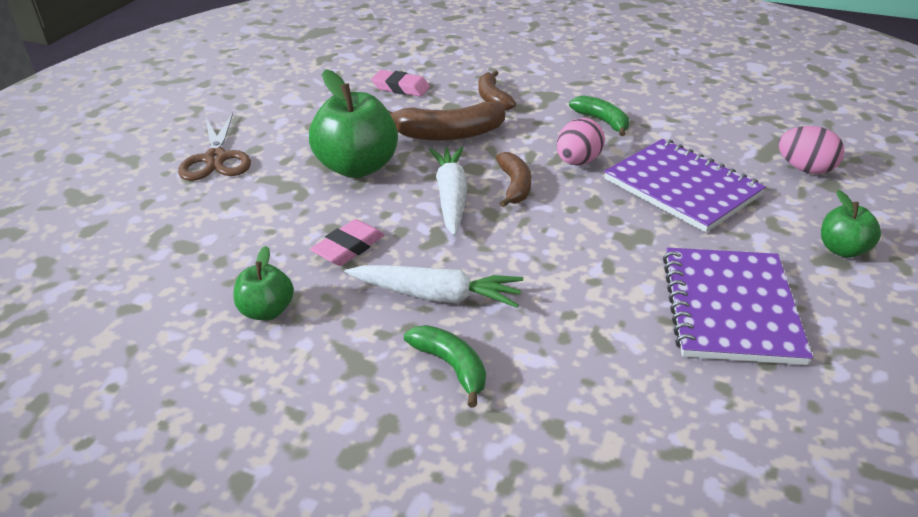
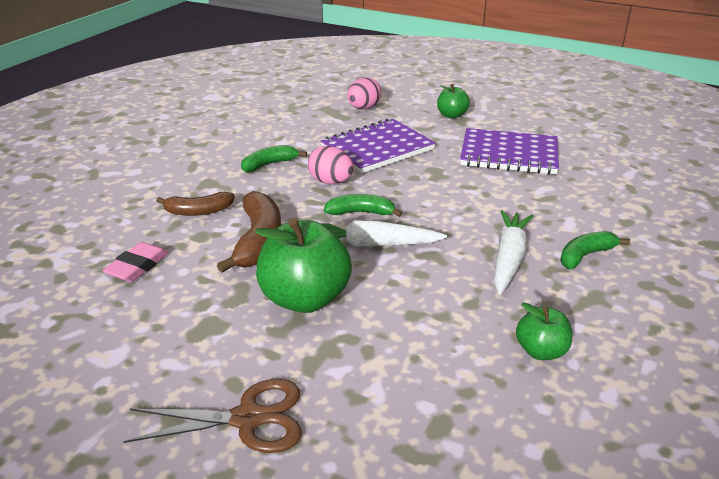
camera: 85 degrees left, 5 degrees down
(349, 247) = (446, 303): pink eraser -> none
(514, 186) = (361, 213): brown banana -> green banana

